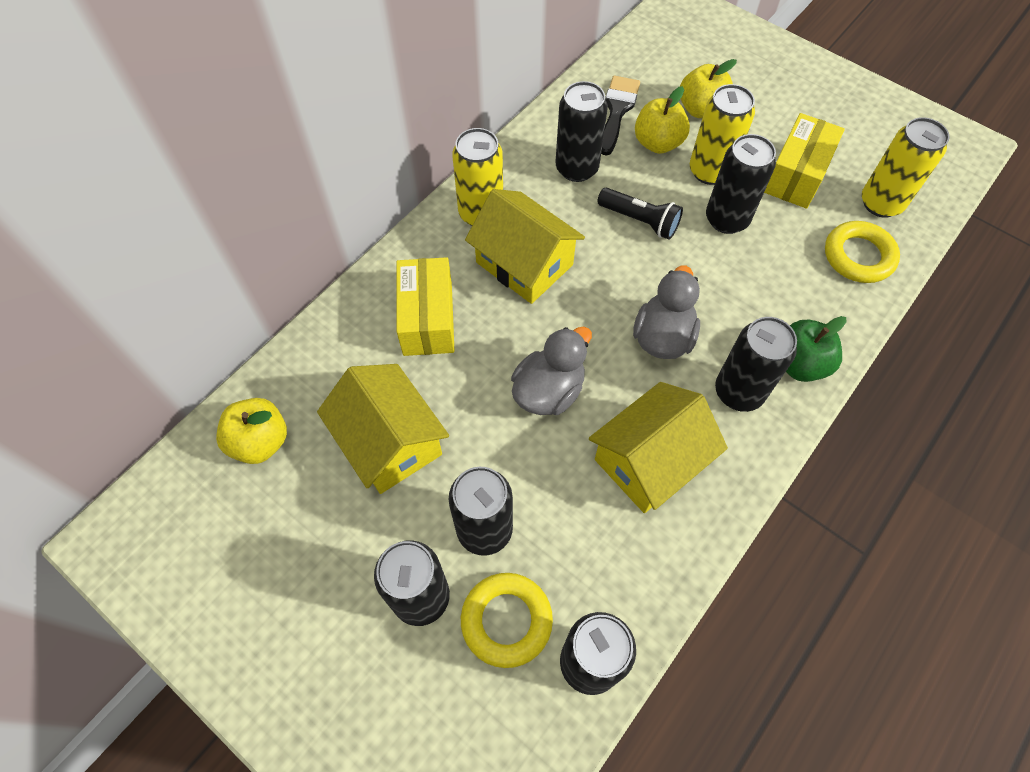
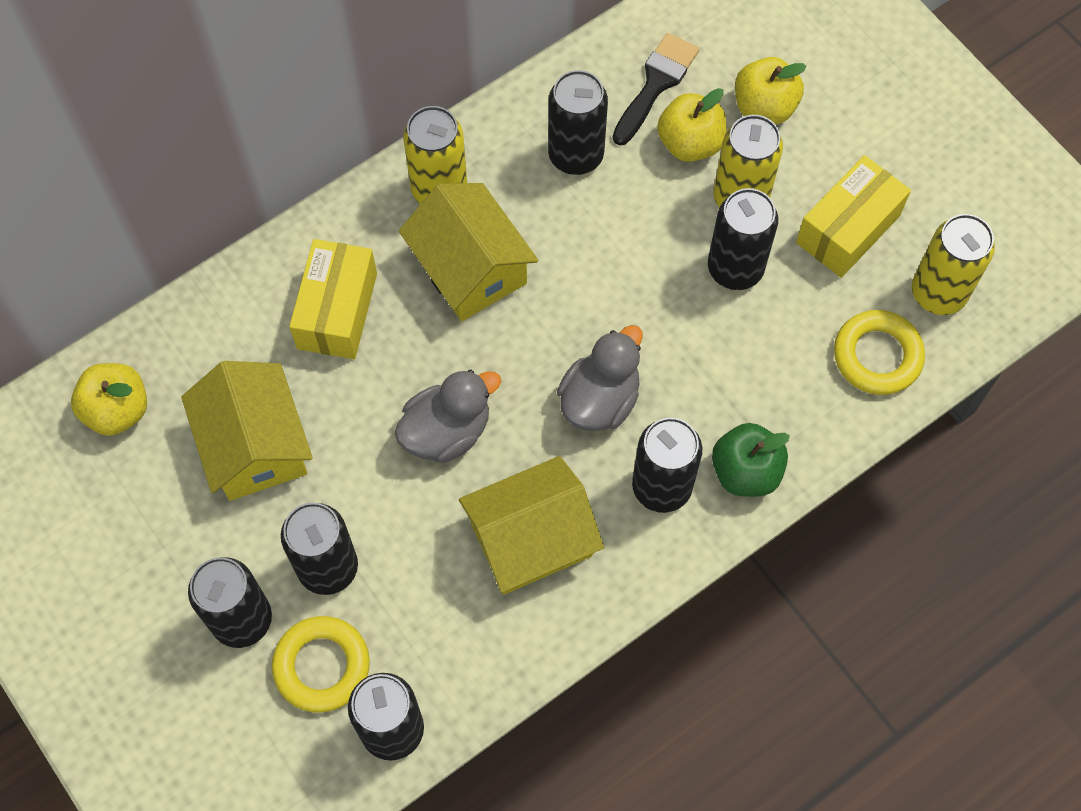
camera: 15 degrees right, 5 degrees up
(640, 221) = (628, 245): black flashlight -> none

